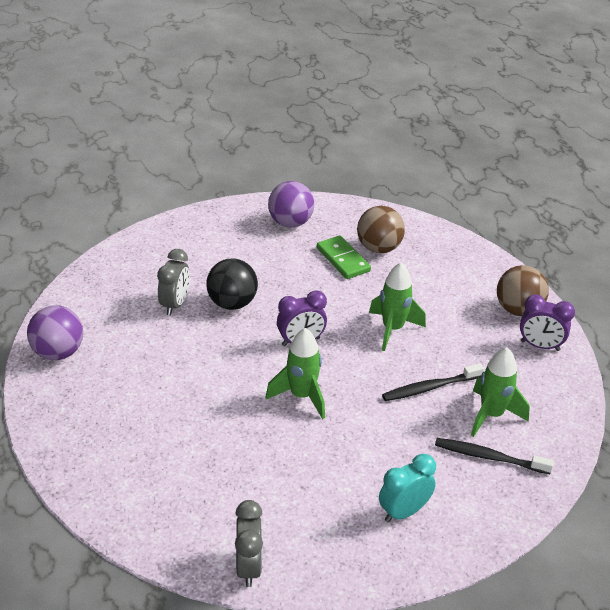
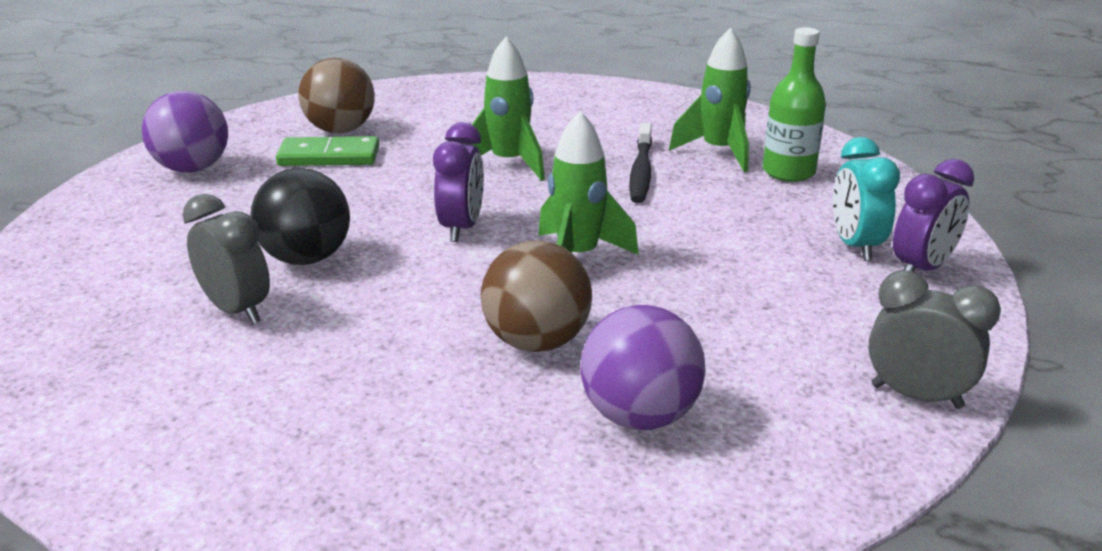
camera: 60 degrees left, 10 degrees down
(58, 352) = (192, 485): purple ball -> purple ball (639, 416)
(489, 457) = (788, 172): black toothbrush -> green bottle
(518, 310) = (555, 93): brown ball -> brown ball (536, 342)
(540, 346) = (627, 100): purple clock -> purple clock (921, 269)

